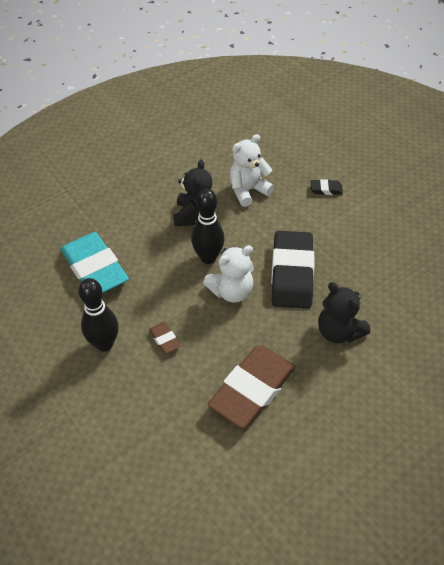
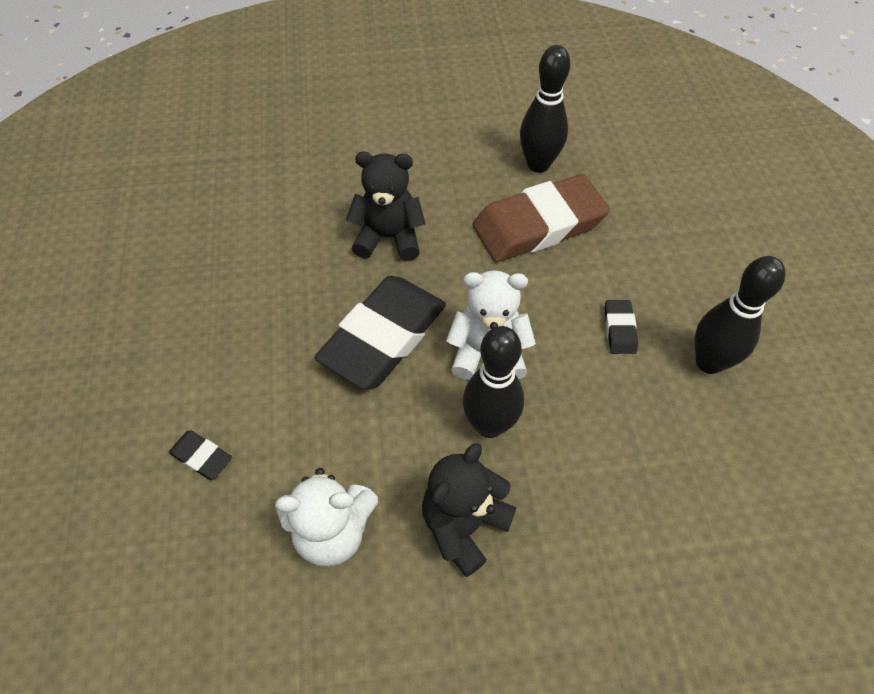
camera: 150 degrees left, 5 degrees up
(95, 268) = (690, 501): turquoise eraser -> none
(164, 339) = (619, 329): brown eraser -> black eraser
(284, 445) = (538, 164): none -> black bowling pin
(338, 331) = (388, 237): black teddy bear -> black teddy bear turned 75 degrees counterclockwise

